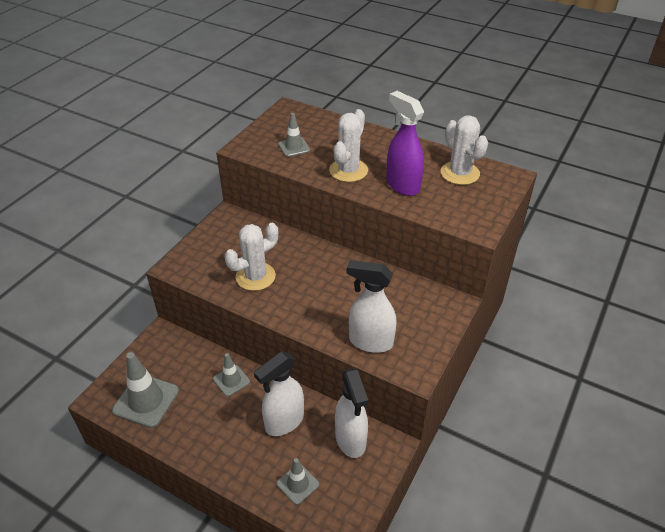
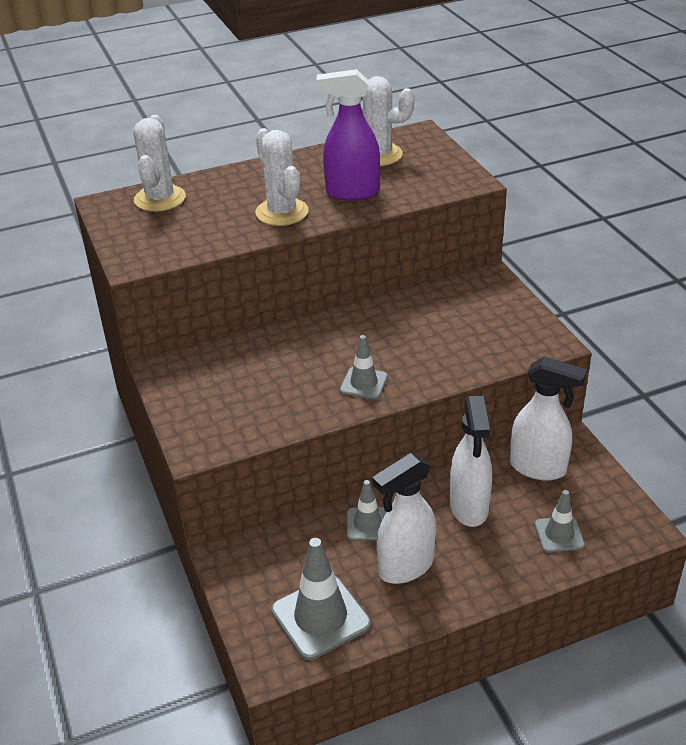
camera: 50 degrees left, 5 degrees down
(255, 276) = (295, 389): white cactus -> white cactus (160, 199)
(294, 147) = (187, 228): grey traffic cone -> grey traffic cone (364, 383)
(370, 341) = (484, 352): white spray bottle -> white spray bottle (405, 567)

